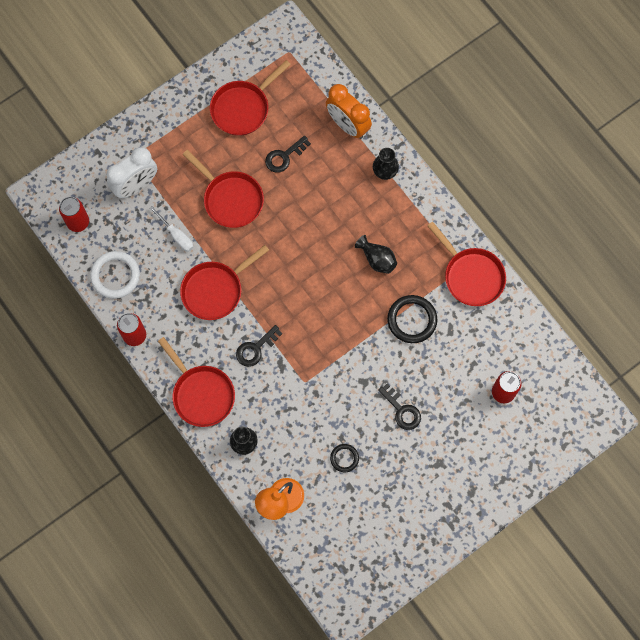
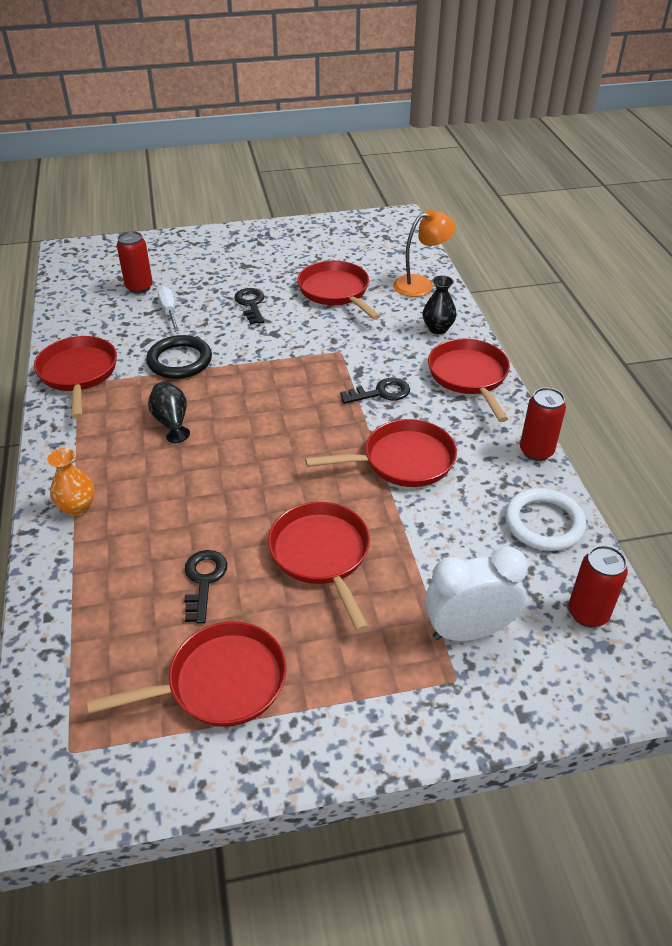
camera: 155 degrees left, 30 degrees down
(176, 235) = (429, 539): white screwdriver -> white screwdriver (169, 311)
(284, 157) = (203, 580): black key -> black key turned 75 degrees counterclockwise
(344, 458) = (336, 292): black ring -> red pan
(347, 125) = (75, 586): orange clock -> none
(385, 171) = (77, 507): black vase -> orange vase

